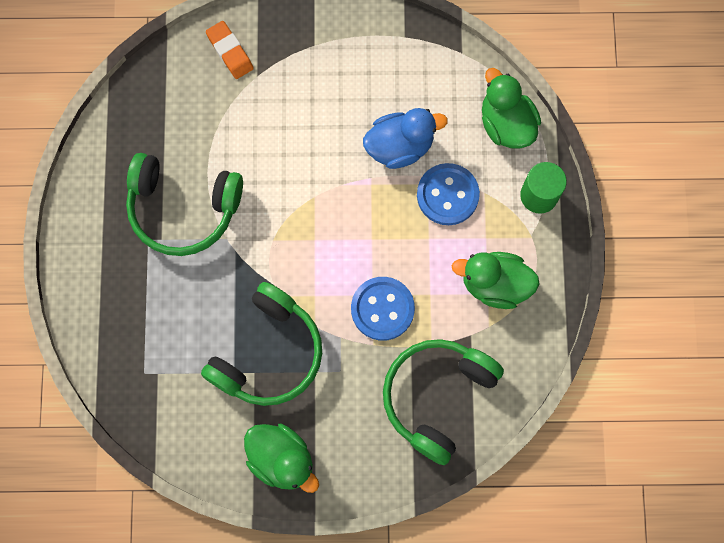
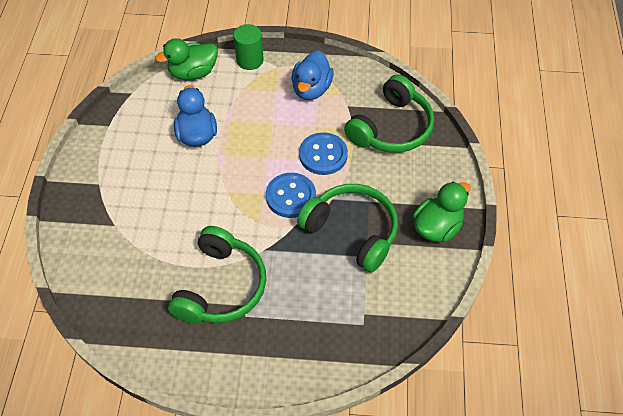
camera: 85 degrees left, 20 degrees down
(230, 52) = (87, 244): orange eraser -> none
(437, 397) = (391, 128): green headphones -> green headphones turned 90 degrees counterclockwise
(447, 195) = (240, 110): blue button -> blue button (291, 196)
(495, 284) = (311, 89): green duck -> blue duck

